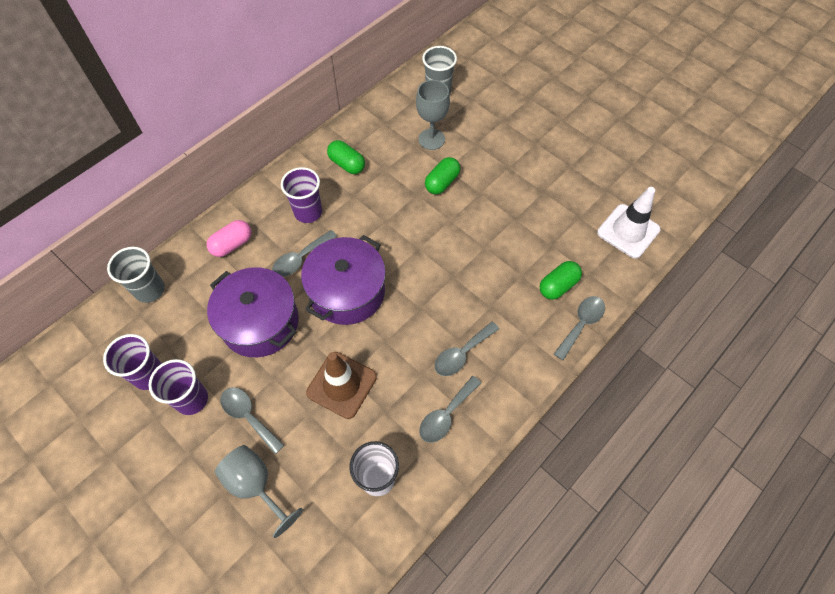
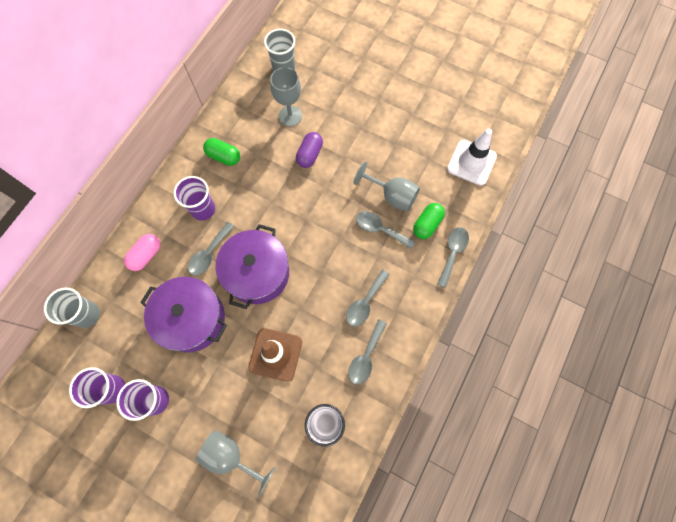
camera: 15 degrees left, 10 degrees up
(248, 416) = (207, 401): grey spoon -> grey spoon (380, 229)
(442, 182) = (309, 155): green capsule -> purple capsule
(524, 246) = (392, 196): none -> grey goblet

